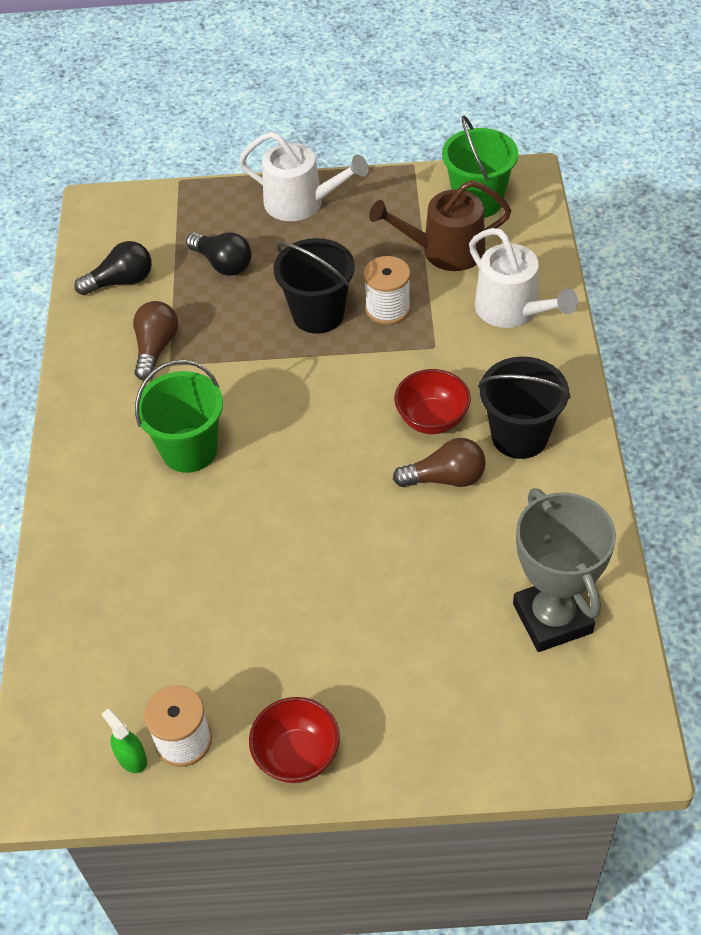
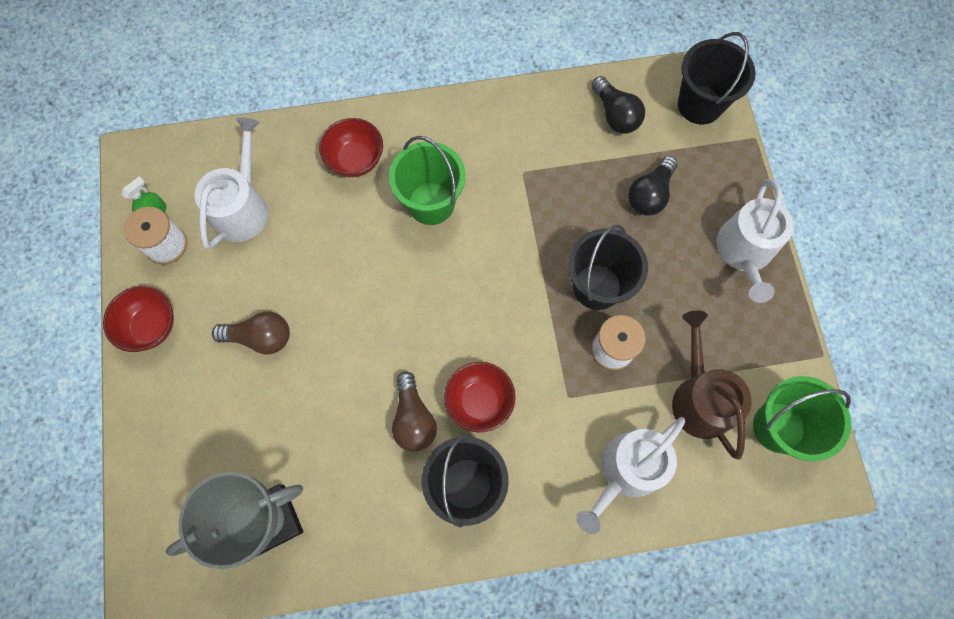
camera: 80 degrees right, 20 degrees up
(112, 523) = (355, 160): none -> red bowl
(129, 215) = (700, 104): none -> black bucket
(148, 649) = (242, 207): none -> white watering can
(156, 348) = (540, 157): brown light bulb -> brown light bulb (260, 337)

